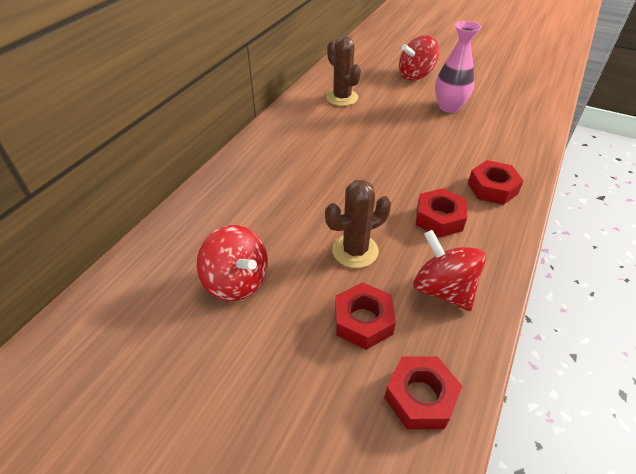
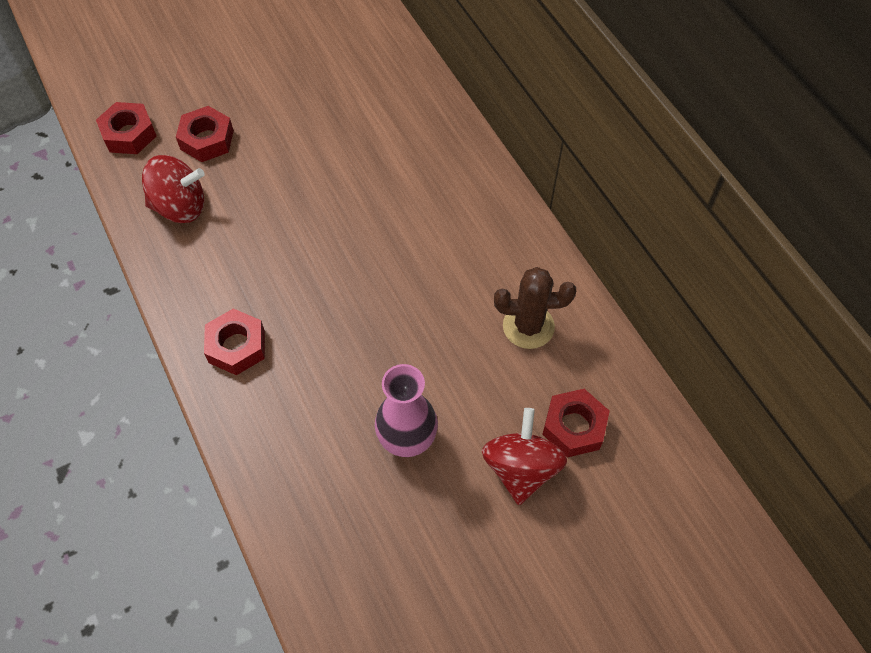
camera: 125 degrees right, 15 degrees up
(237, 281) = (313, 87): red spinning top -> none
(355, 251) = (272, 176): brown cactus -> none
(439, 218) = (246, 264): red nut -> red nut (574, 427)

